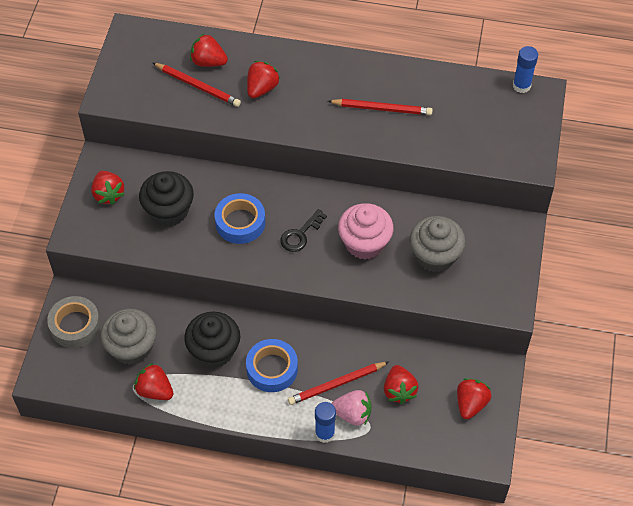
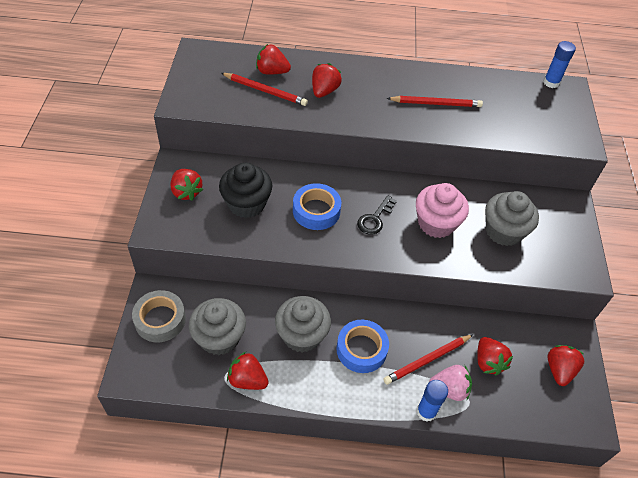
camera: 10 degrees left, 5 degrees down
(214, 350) = (302, 335): black cupcake -> grey cupcake

